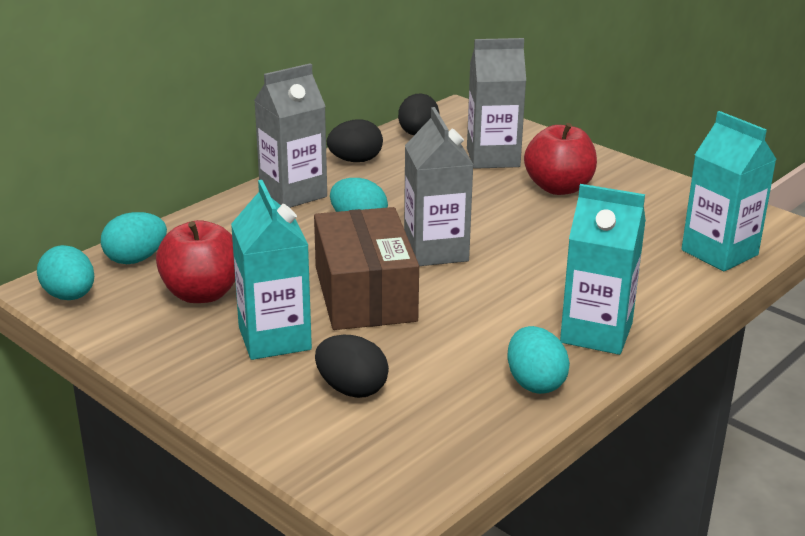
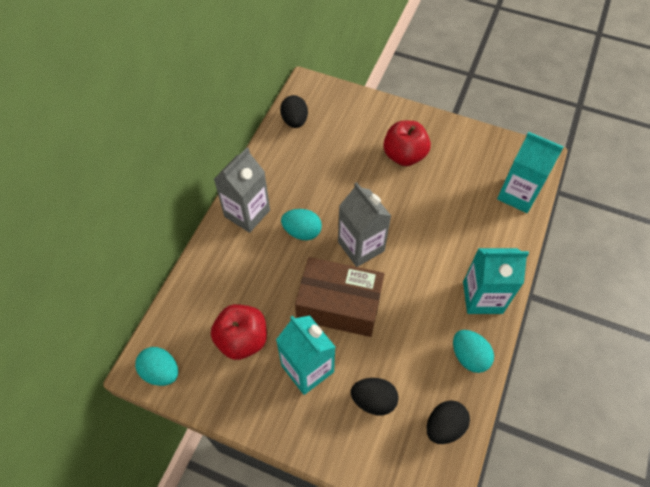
camera: 20 degrees left, 30 degrees up
(136, 259) = (182, 318): turquoise egg -> none
(355, 160) = (269, 163): black egg -> black egg (444, 426)
(364, 294) = (339, 305): brown box -> brown box turned 45 degrees counterclockwise
(493, 158) = (352, 134): grey carton -> none

